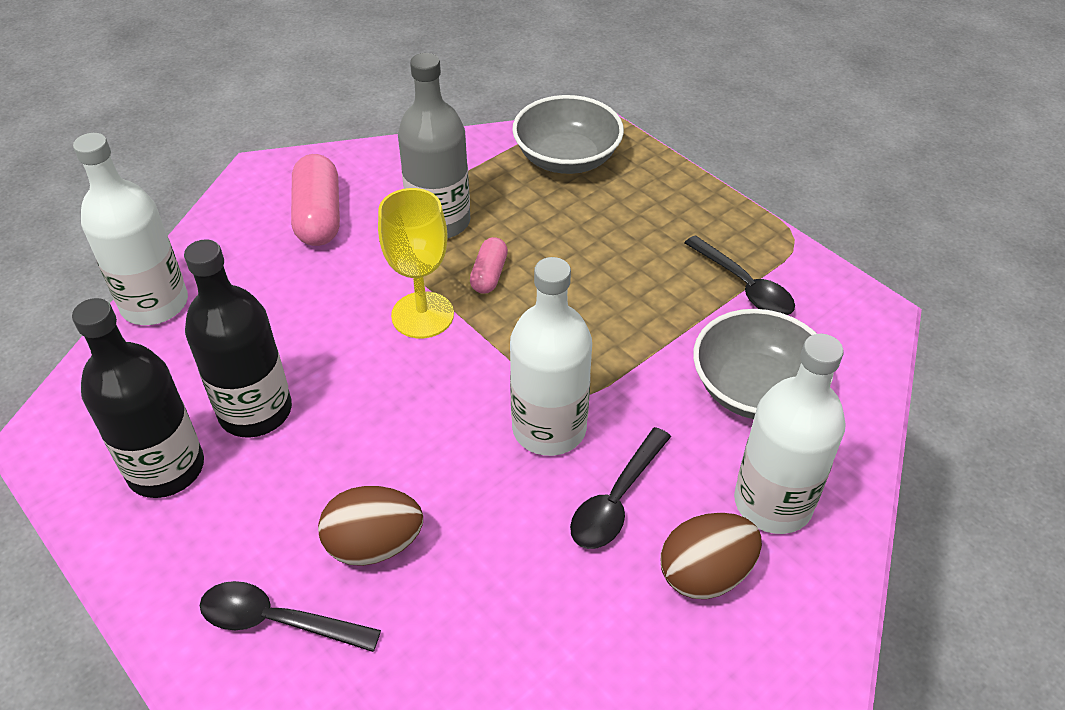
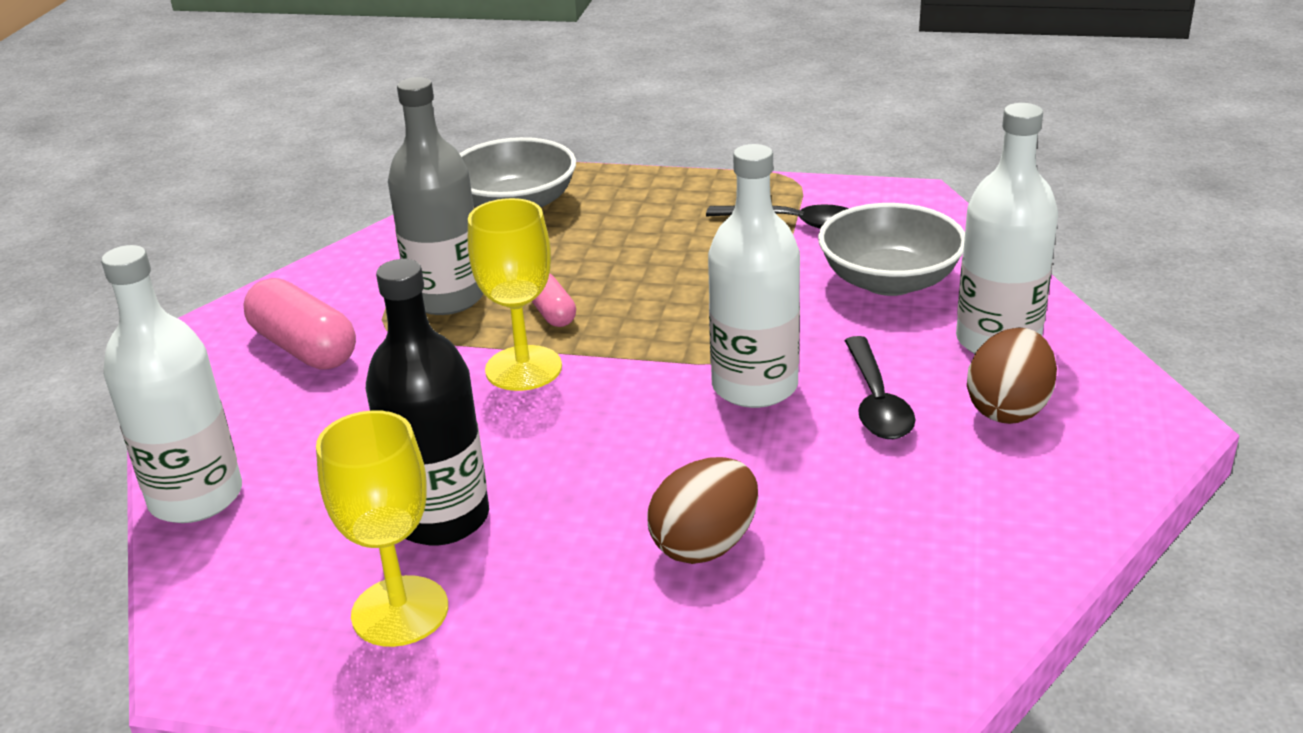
camera: 35 degrees left, 15 degrees down
(166, 468) = (400, 611): black bottle -> yellow goblet
(278, 621) = (688, 649): black spoon -> none

